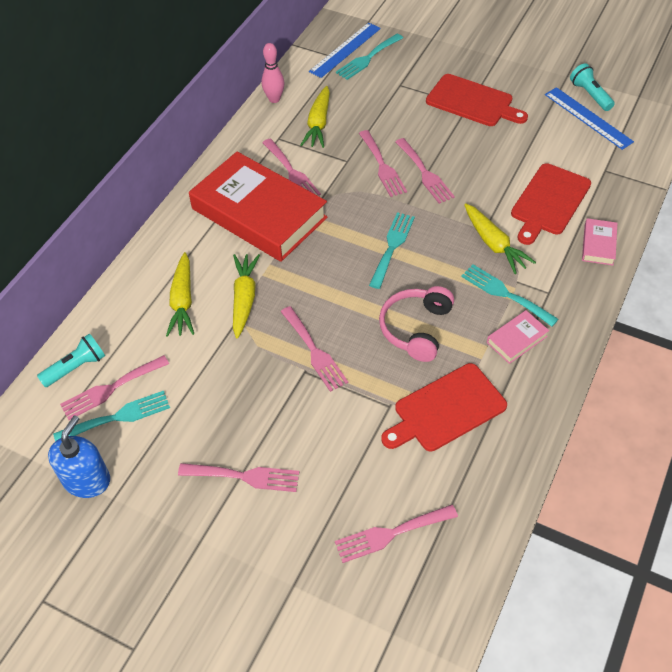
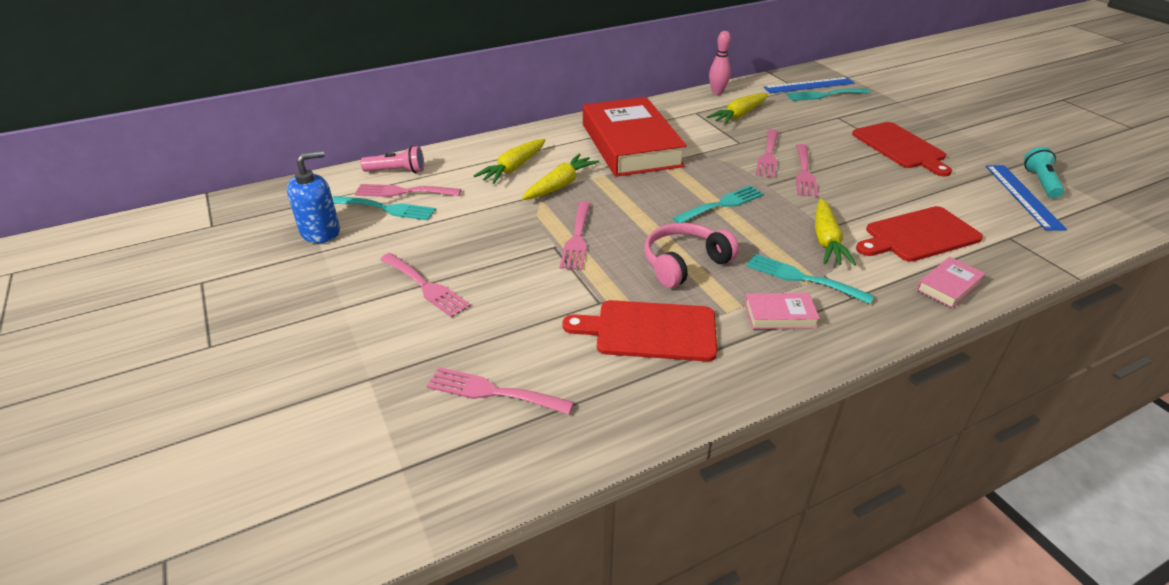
camera: 35 degrees right, 15 degrees down
(76, 367) = (397, 171): turquoise flashlight -> pink flashlight
(292, 172) = (684, 133): pink fork -> none
(504, 294) = (801, 278): turquoise fork -> turquoise fork turned 45 degrees counterclockwise

